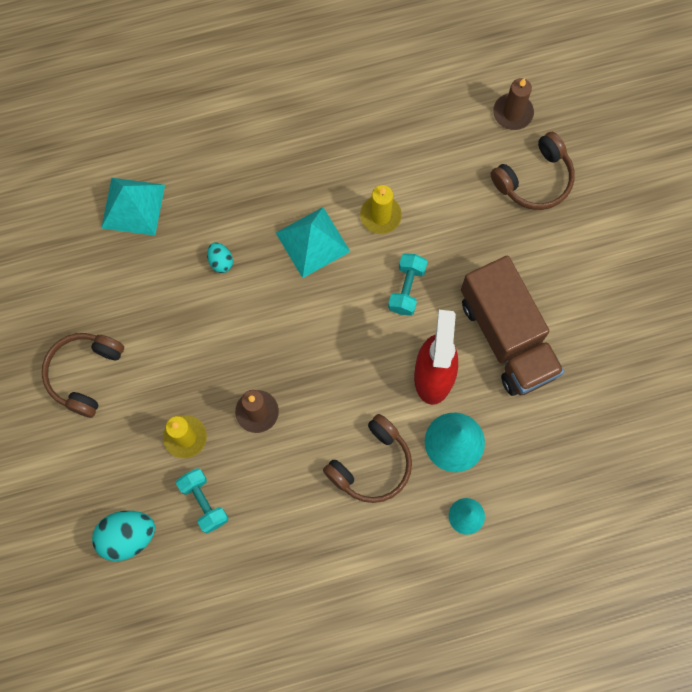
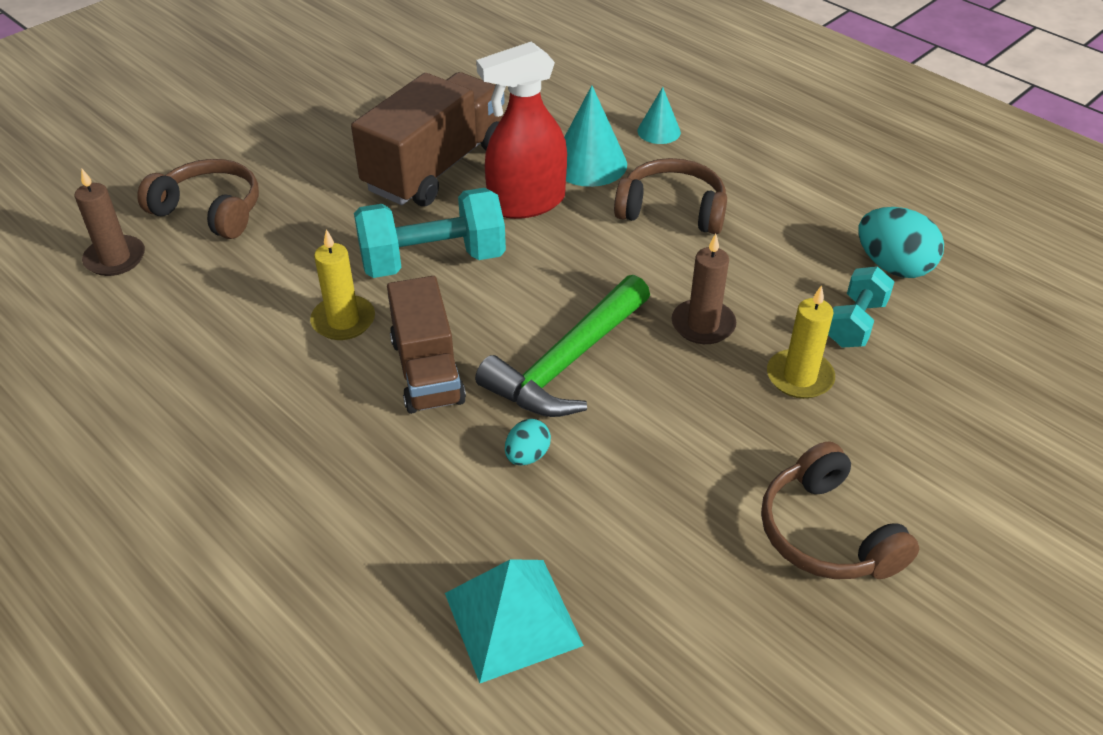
camera: 120 degrees left, 30 degrees down
(84, 374) = (827, 533): brown headphones -> brown headphones turned 75 degrees clockwise
(127, 536) = (971, 373): turquoise egg -> turquoise egg (893, 266)
(274, 318) = (567, 362): none -> green hammer
(312, 242) = (427, 370): turquoise pyramid -> brown truck
(406, 289) = (433, 261): turquoise dumbbell -> turquoise dumbbell, size x1.70

